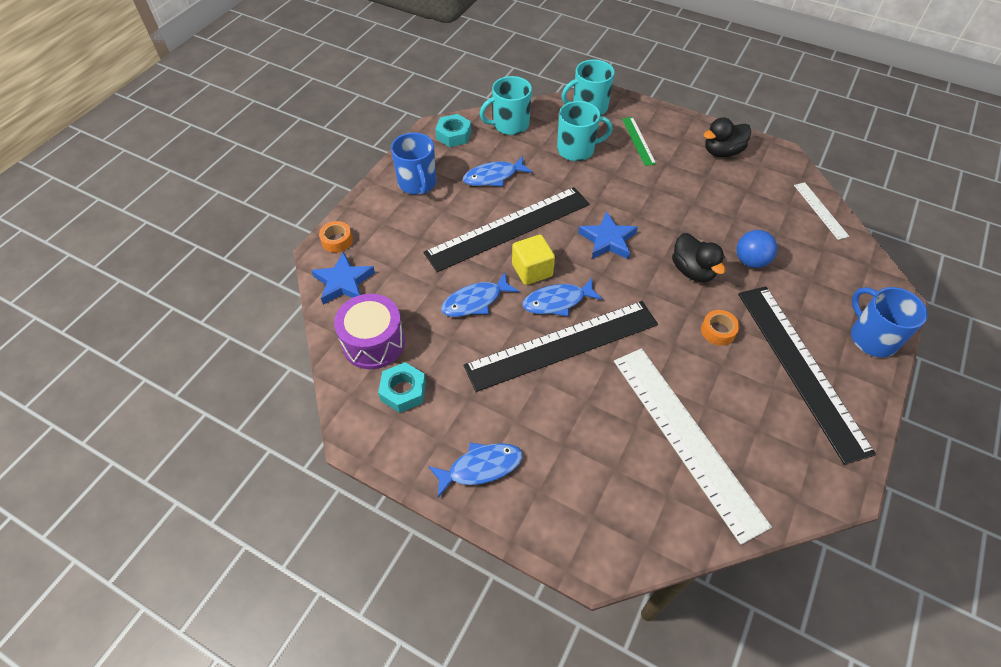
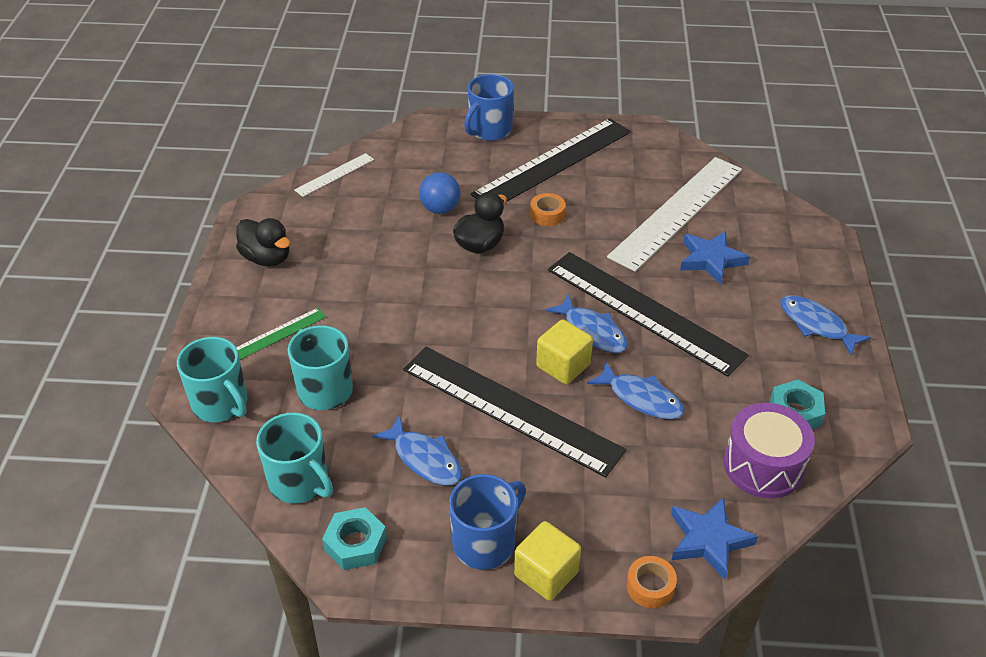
camera: 115 degrees left, 10 degrees down
(379, 200) = (546, 574): none -> yellow cube
(608, 240) = (475, 317): blue star -> blue star (711, 260)

